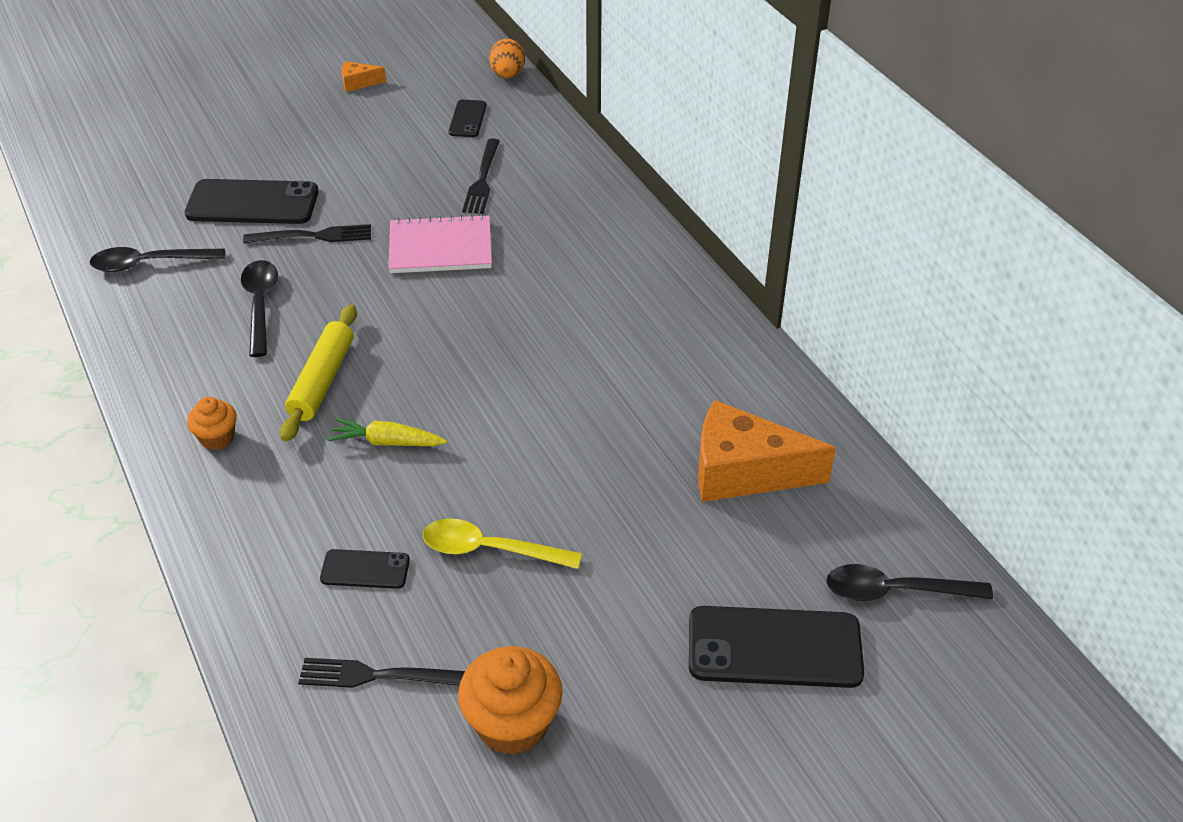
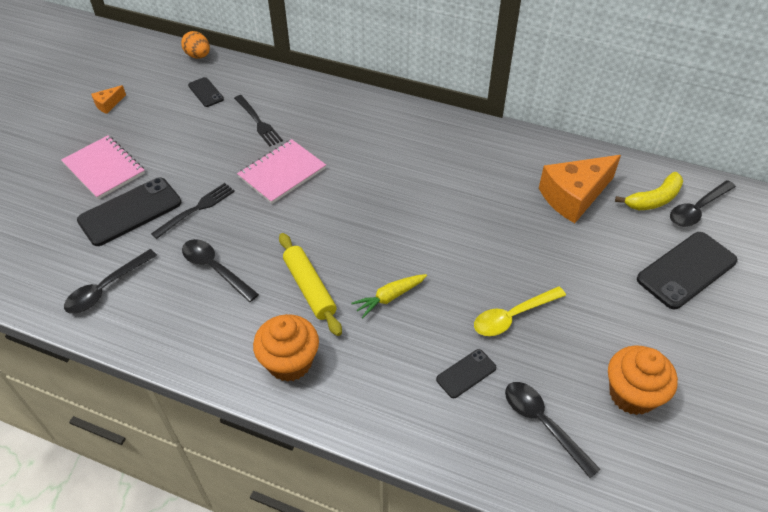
camera: 40 degrees left, 5 degrees up
(217, 438) = (290, 362): orange cupcake -> orange cupcake, size x1.76
(279, 147) = (104, 168): none -> pink notebook
(377, 676) = (543, 424): black fork -> black spoon
(849, 541) = (653, 199): none -> yellow banana

